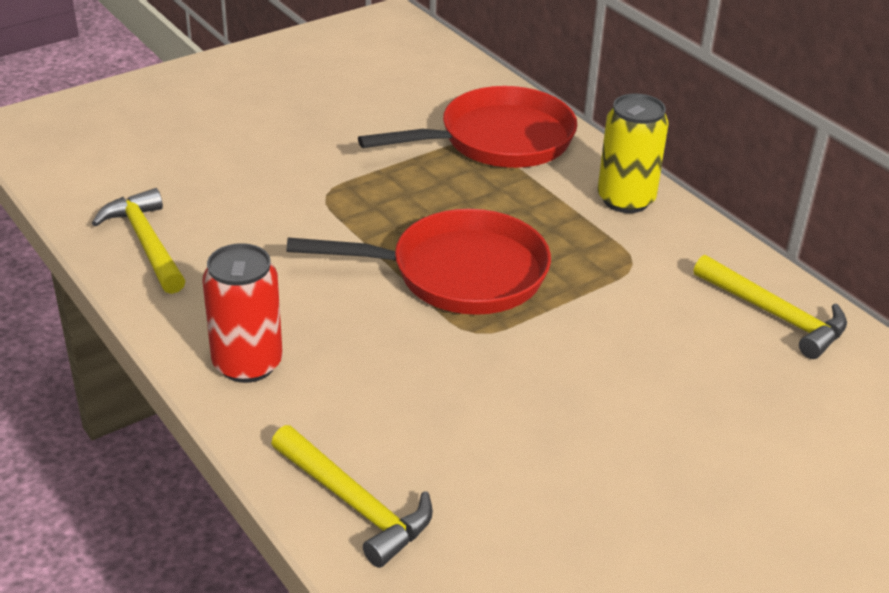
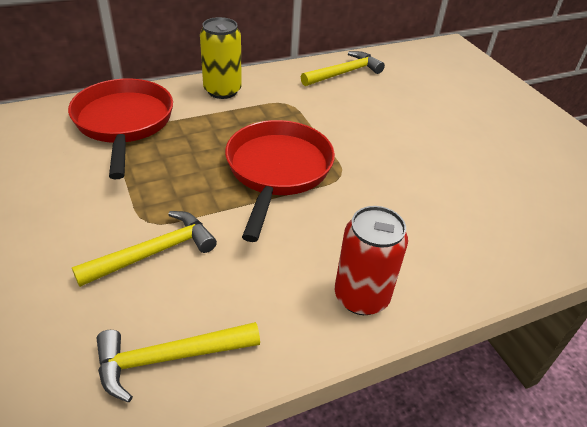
camera: 80 degrees left, 5 degrees up
(355, 504) = (503, 256): yellow hammer -> yellow hammer (154, 252)

